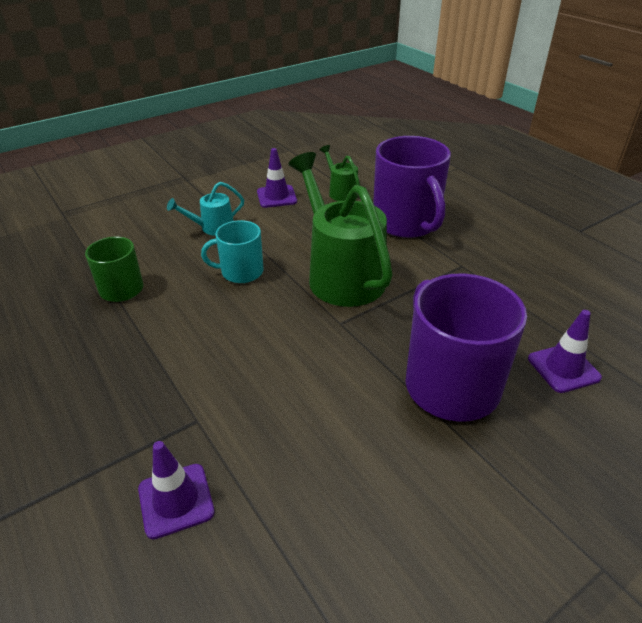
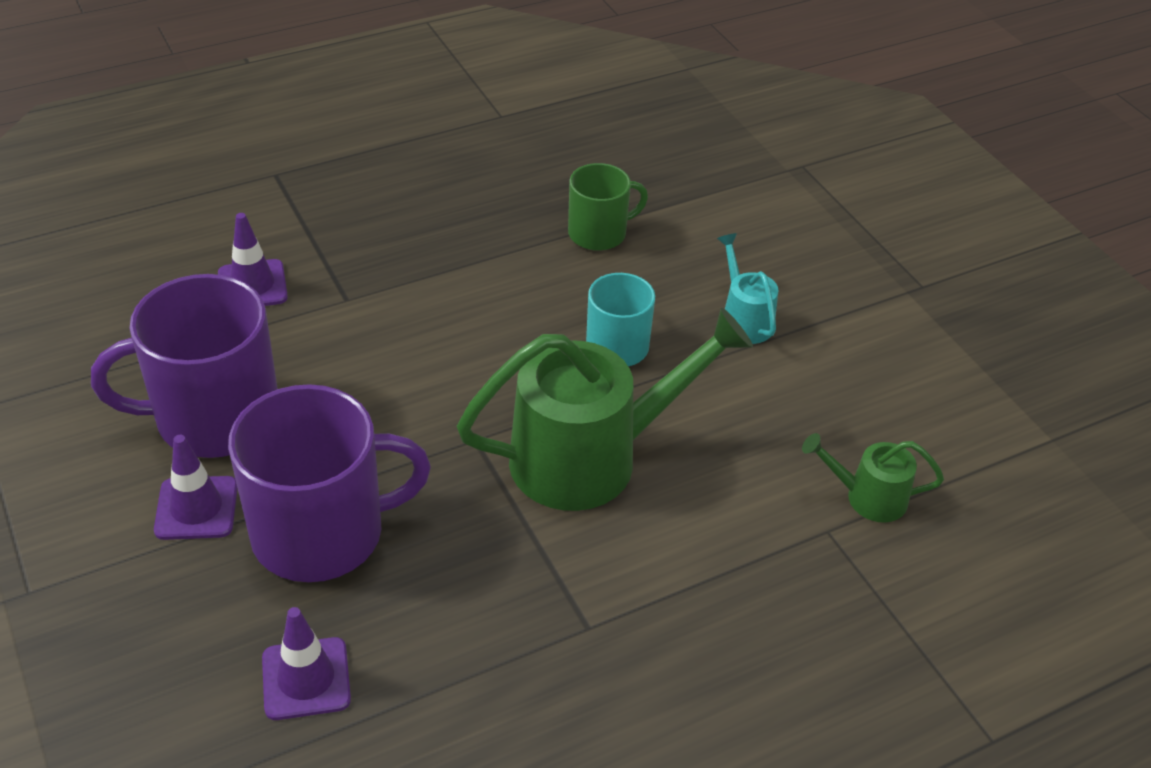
camera: 95 degrees right, 5 degrees up
(276, 197) = (846, 402): purple traffic cone -> purple traffic cone (196, 508)
(341, 191) = (867, 497): green watering can -> green watering can turned 150 degrees counterclockwise
(406, 223) = (741, 578): purple mug -> purple mug (214, 417)

